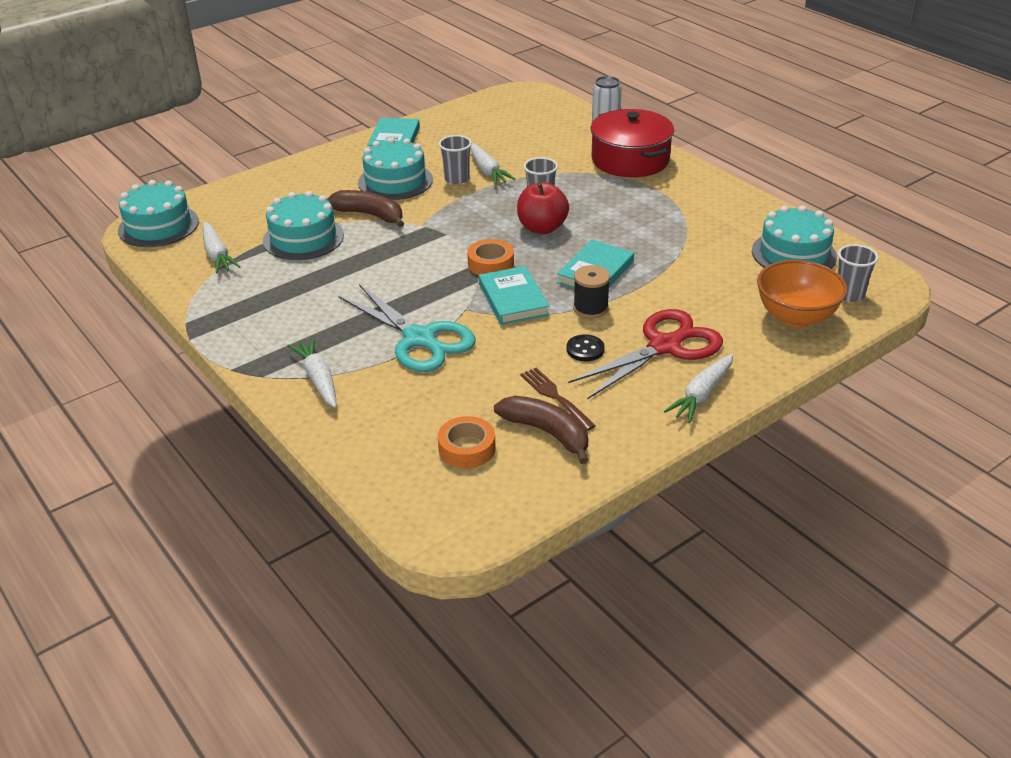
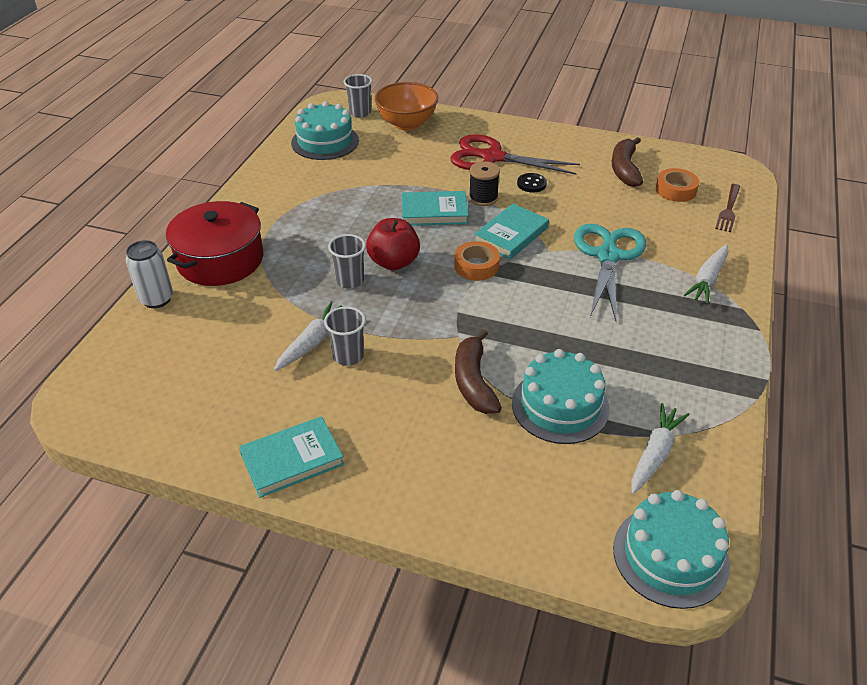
camera: 125 degrees left, 5 degrees up
(395, 181) = (390, 401): turquoise cake -> none
(556, 397) = (591, 177): brown fork -> brown fork (728, 209)
(701, 395) = (524, 133): white carrot -> none

